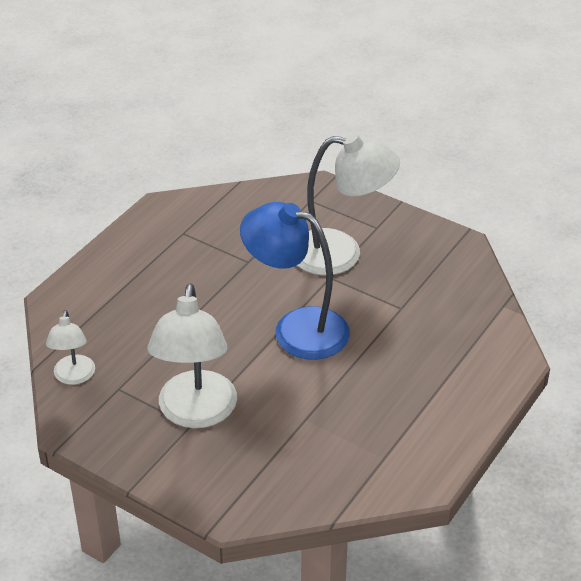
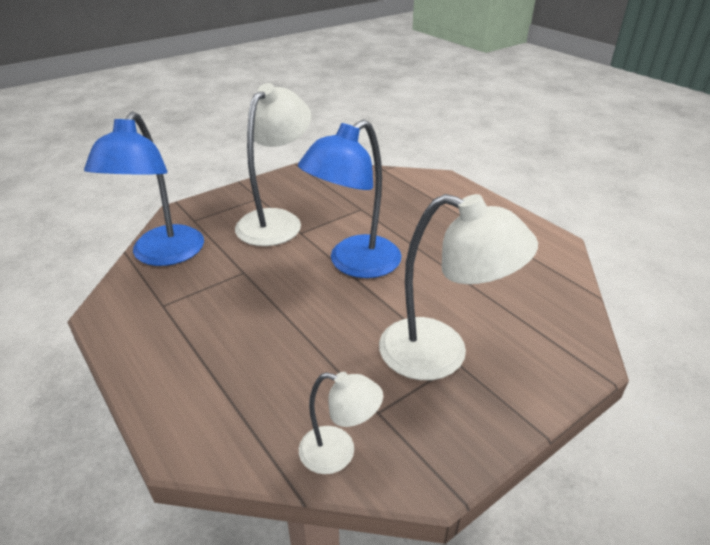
camera: 70 degrees left, 5 degrees down
(246, 205) = (163, 255): none -> blue lamp

